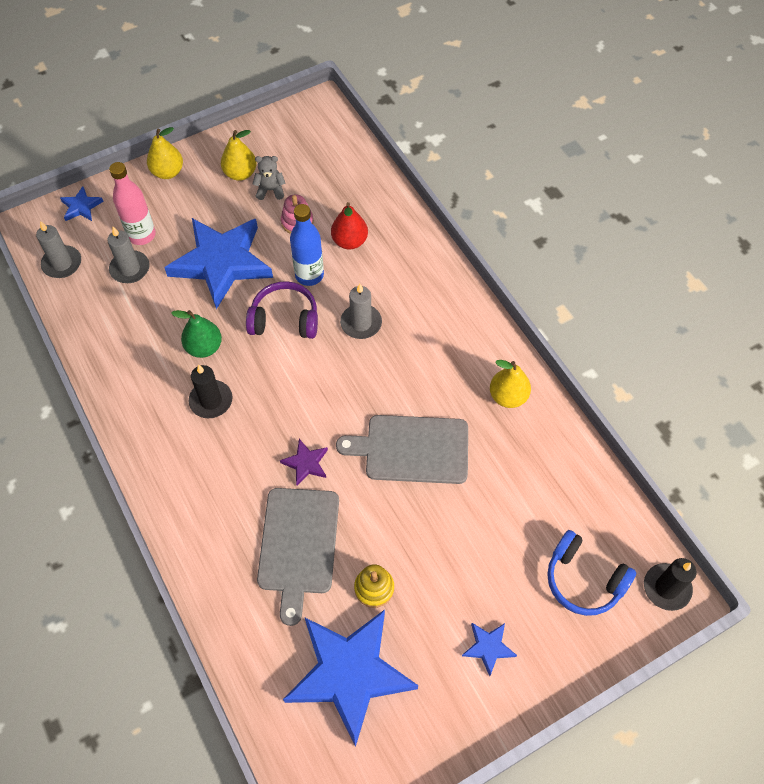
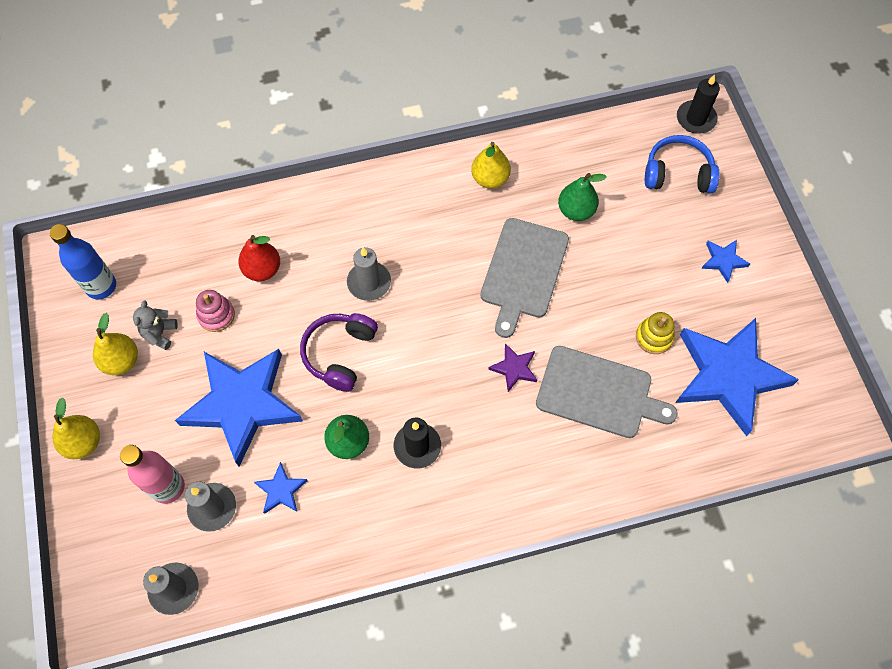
camera: 75 degrees left, 5 degrees up
(81, 206) = (93, 555): blue star -> blue star (281, 490)
(309, 275) = (292, 318): blue bottle -> blue bottle (101, 286)
(499, 484) = (576, 210): none -> green pear
(584, 580) = (678, 174): blue headphones -> blue headphones turned 135 degrees counterclockwise

